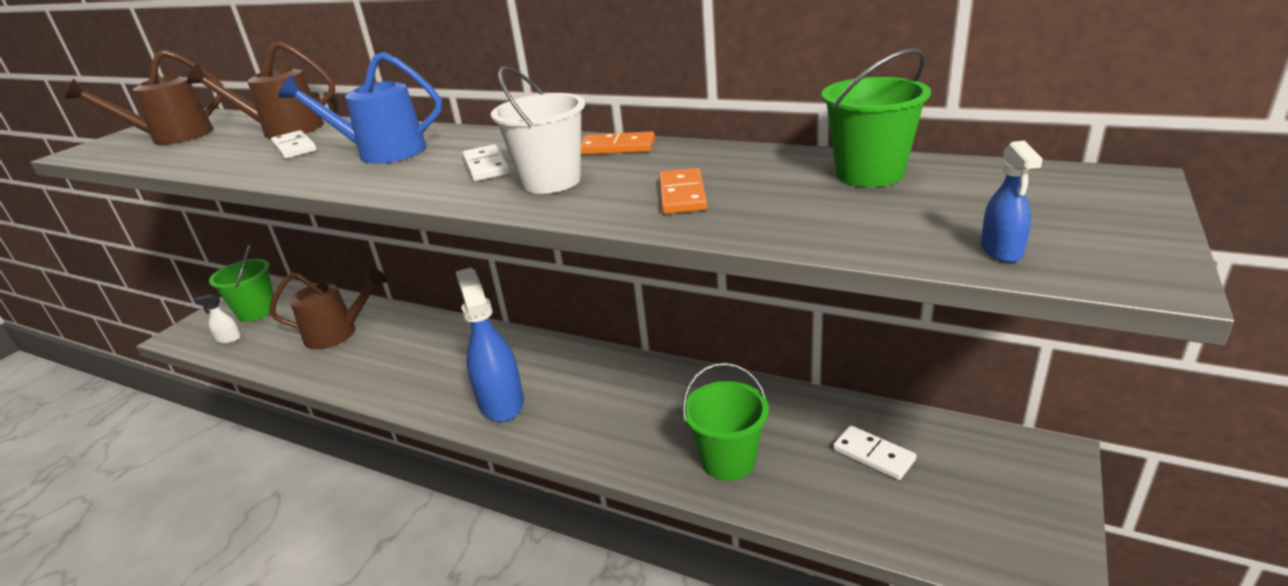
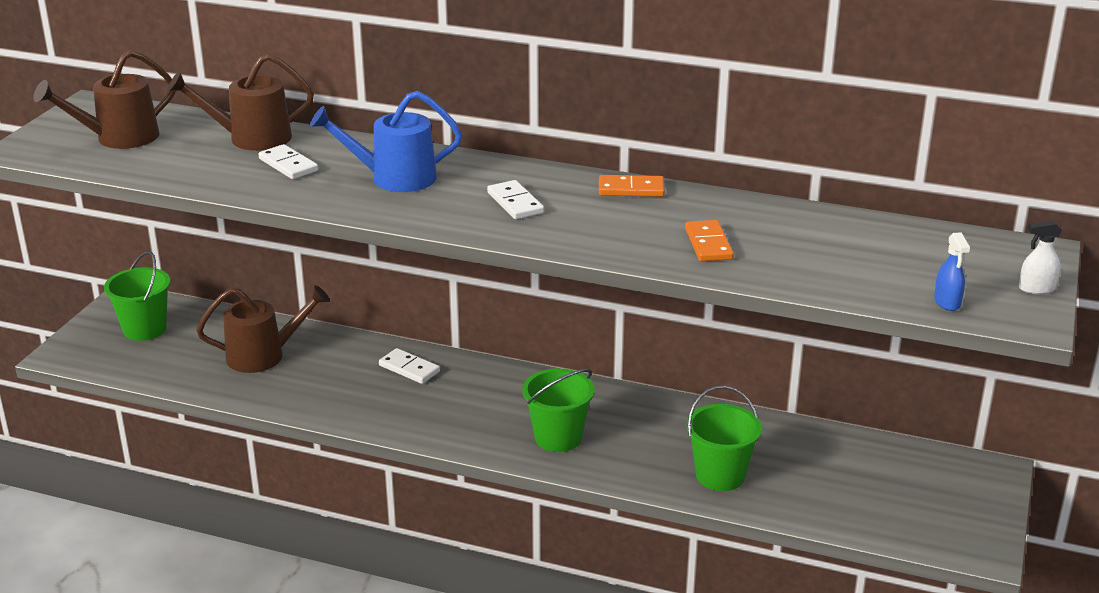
camera: 10 degrees left, 0 degrees up
(229, 339) = (131, 360): white spray bottle -> white spray bottle (1036, 288)
(501, 402) = (485, 427): blue spray bottle -> none
(551, 181) = (587, 223): white bucket -> none
(869, 174) = (855, 232): green bucket -> green bucket (558, 437)
(873, 455) = (847, 470): white domino -> white domino (409, 368)

